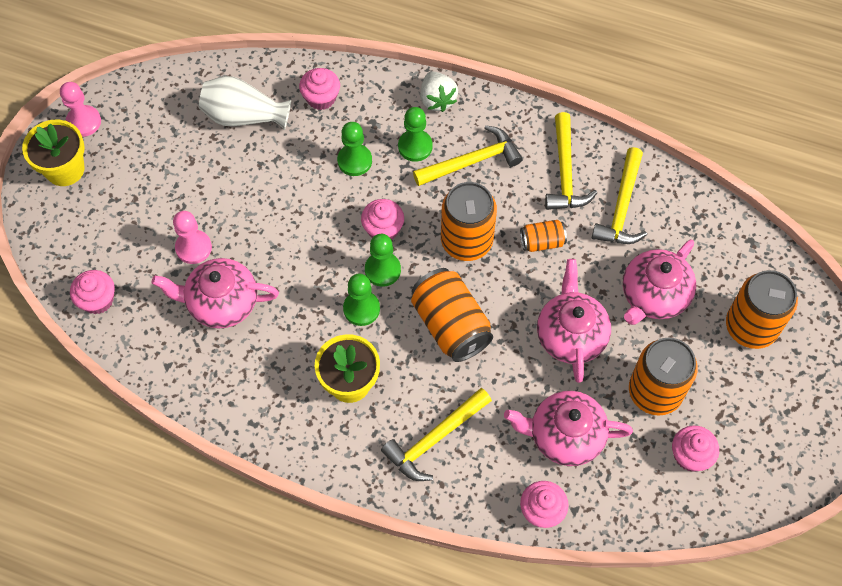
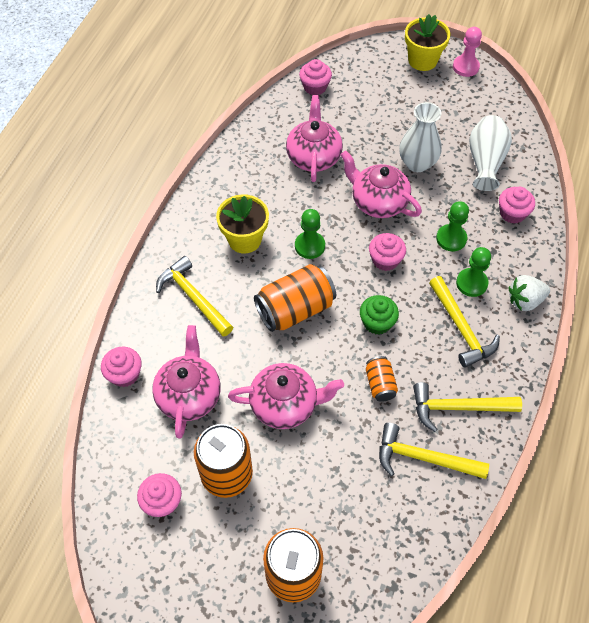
camera: 90 degrees right, 5 degrees down
(193, 248) = (360, 137): pink pawn -> none
(241, 187) = (417, 163): none -> white vase
(382, 270) = (346, 260): green pawn -> none
(466, 241) = (377, 322): orange can -> green cupcake
(653, 296) = (326, 481): pink teapot -> pink teapot (378, 202)

